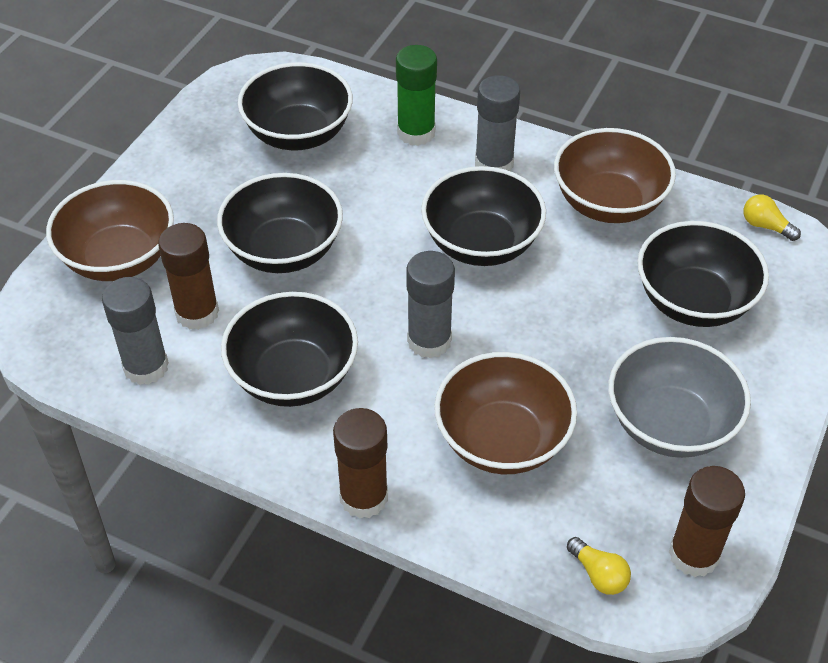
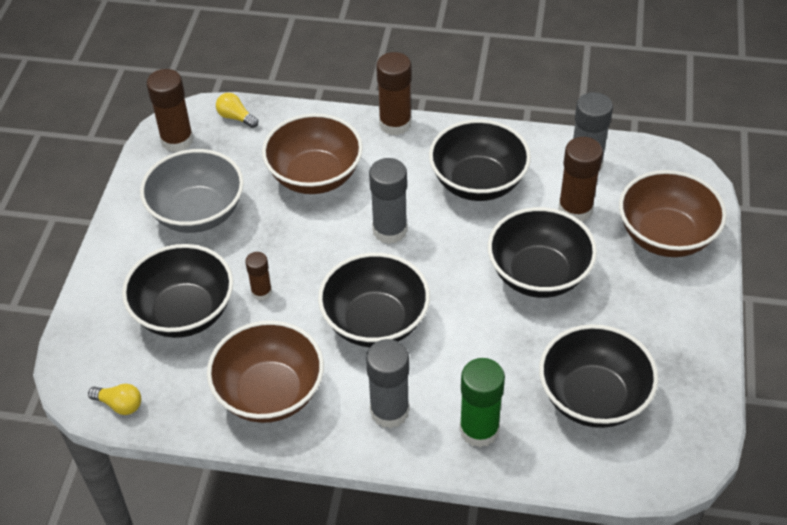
camera: 165 degrees right, 0 degrees up
(601, 304) = (261, 292): none -> brown glue stick

